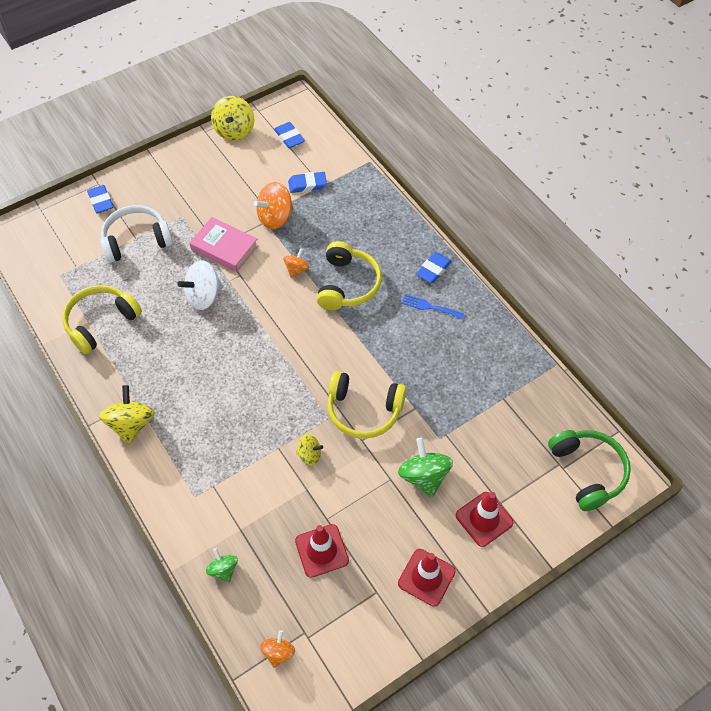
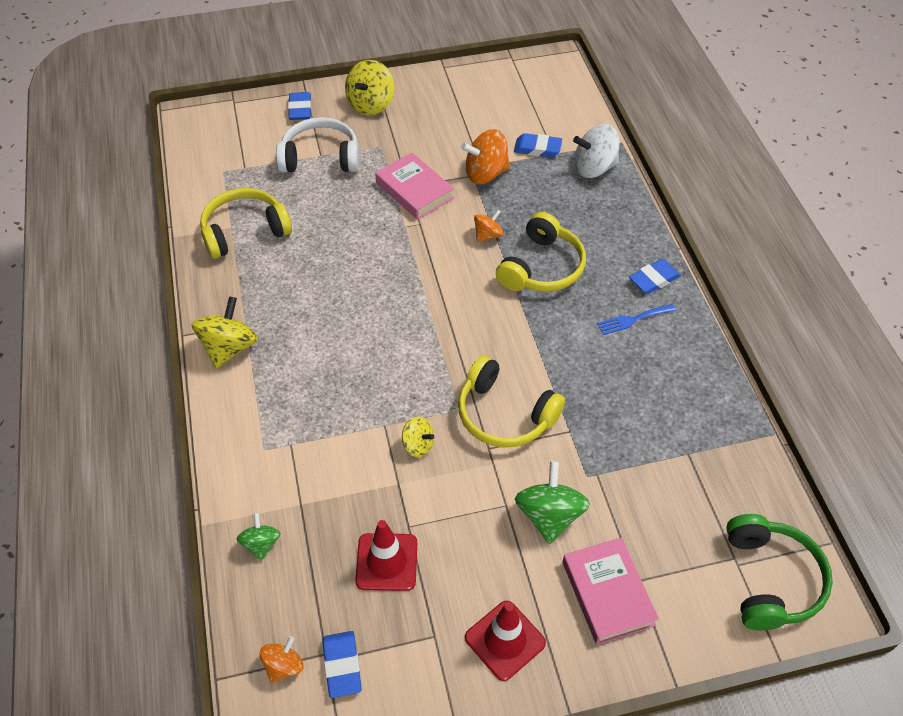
camera: 20 degrees right, 5 degrees down
(204, 296) = (369, 235): white spinning top -> white spinning top (594, 168)
(234, 131) = (477, 74): yellow spinning top -> yellow spinning top (371, 104)
(289, 137) = (536, 95): blue eraser -> blue eraser (342, 665)
(429, 307) = (633, 320): blue fork -> blue fork turned 60 degrees counterclockwise
(484, 519) = (608, 593): red traffic cone -> pink book

